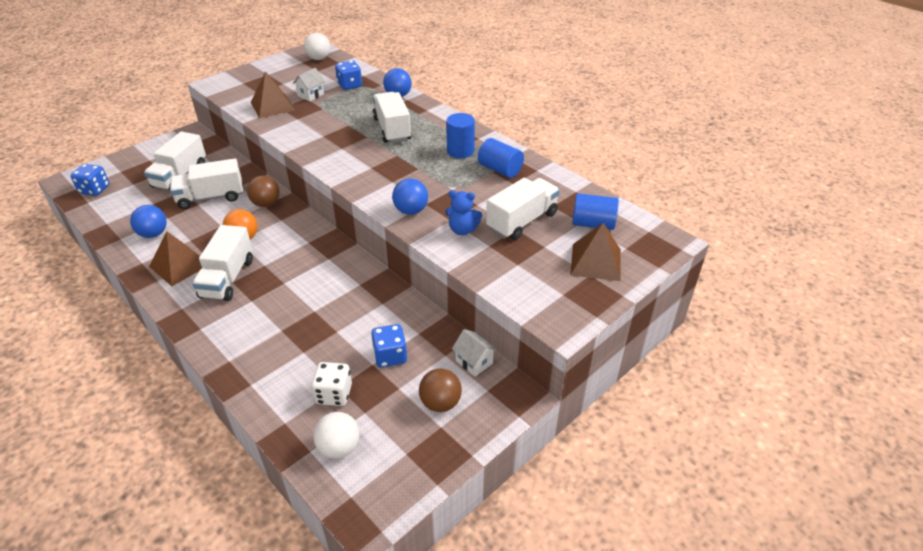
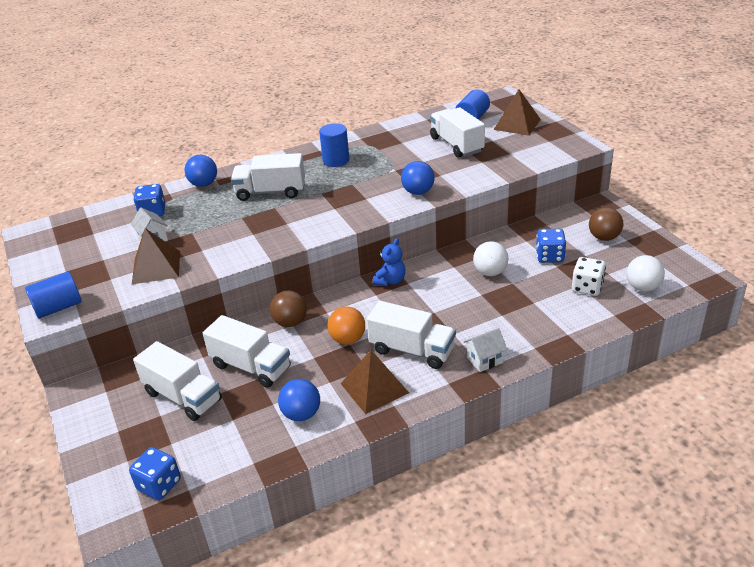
camera: 70 degrees left, 5 degrees down
(211, 197) = (251, 367): white truck -> white truck turned 60 degrees counterclockwise
(319, 58) = (61, 231): white ball -> white ball (490, 272)
(462, 230) = (457, 171): blue teddy bear -> blue teddy bear (390, 281)
(474, 362) = (565, 218): white house -> white house (484, 360)
(500, 170) = (378, 145): blue cylinder -> blue cylinder (58, 307)

